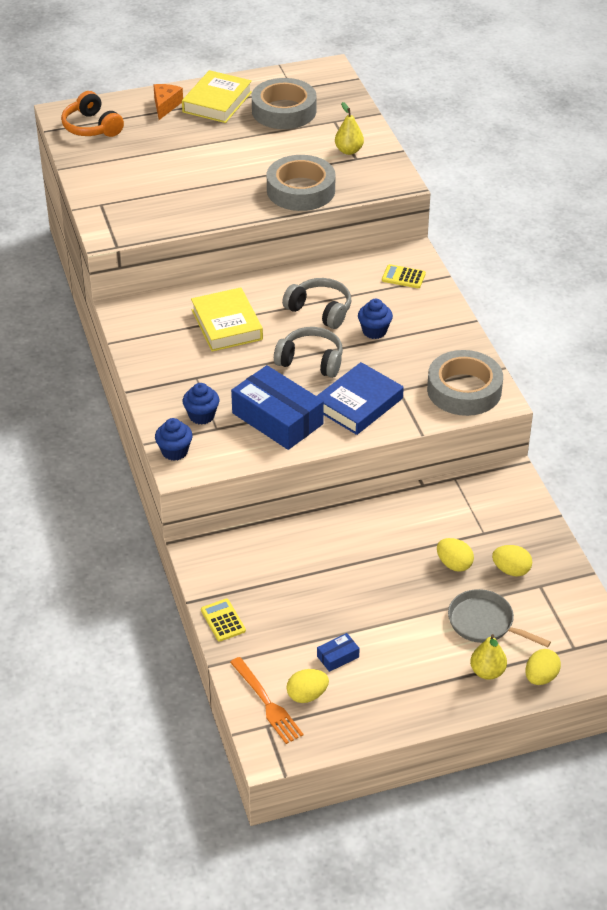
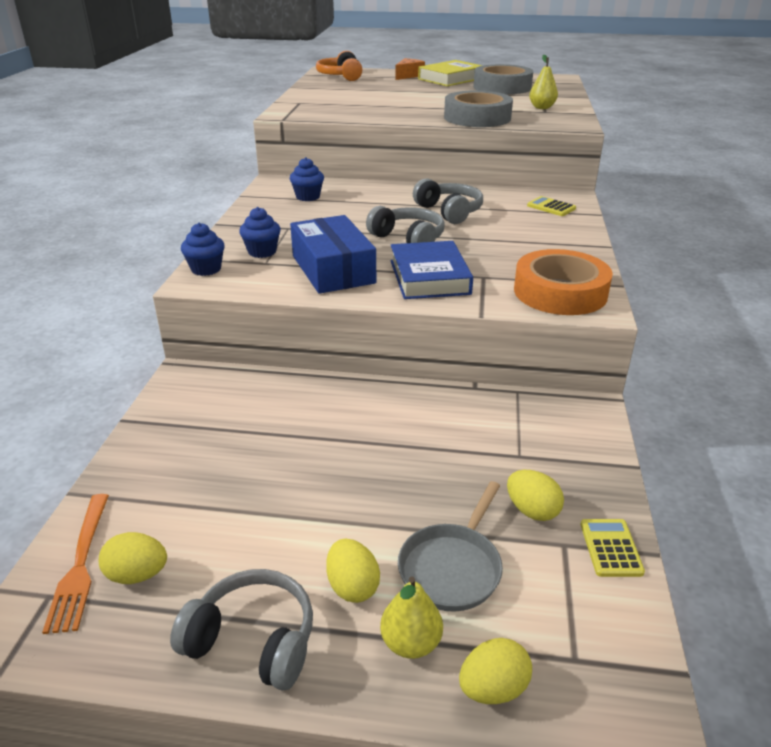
camera: 25 degrees right, 10 degrees down
(223, 620) = (135, 450): yellow calculator -> yellow calculator (610, 548)
(226, 325) = (353, 204): yellow book -> none
(338, 656) = (222, 538): blue box -> none
(358, 404) = (429, 277): blue book -> blue book turned 75 degrees counterclockwise
(374, 331) = (492, 233): blue cupcake -> blue cupcake (308, 197)
(404, 703) = (253, 641): none -> grey headphones
(454, 564) = (457, 479): yellow egg -> yellow egg (352, 586)
(464, 390) = (560, 292): grey tape -> orange tape
(484, 623) = (452, 567): grey pan -> grey pan turned 120 degrees counterclockwise

